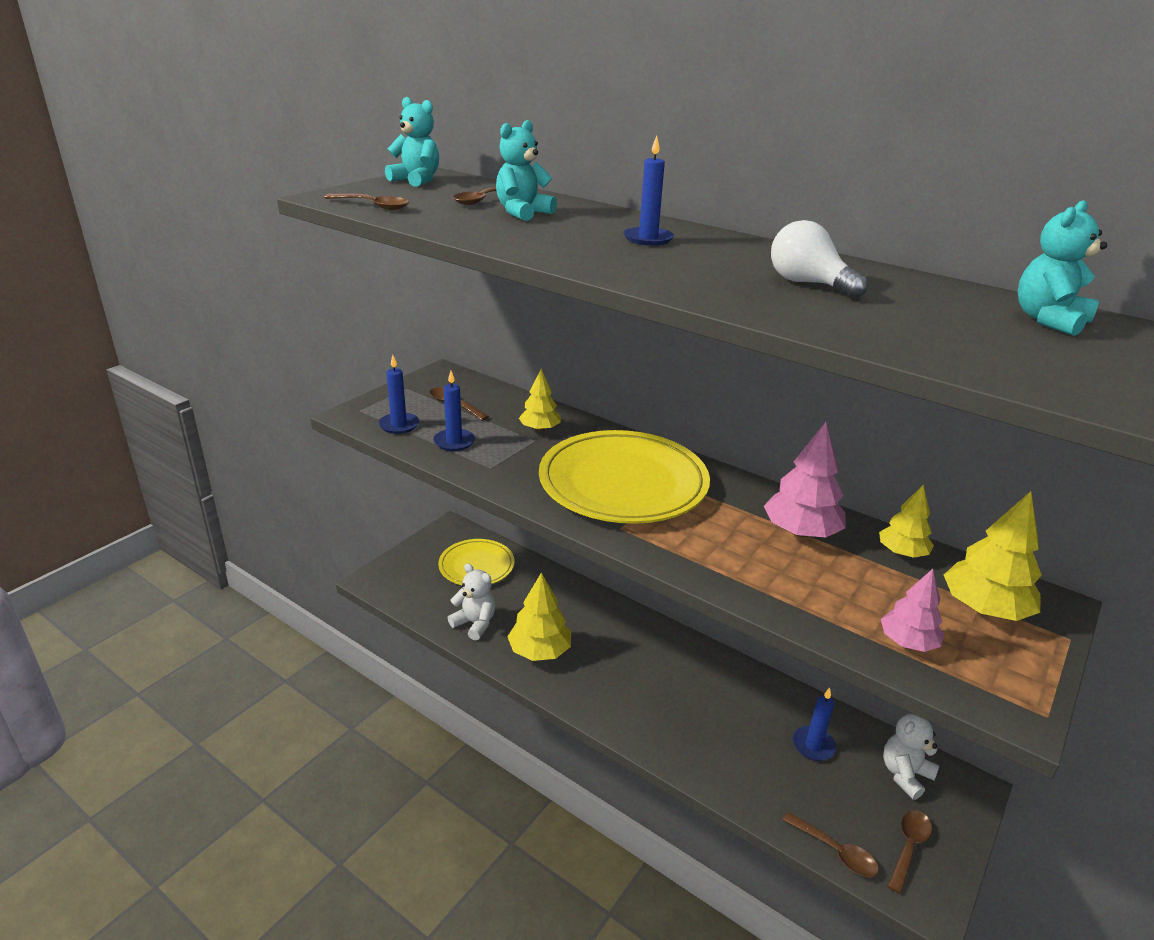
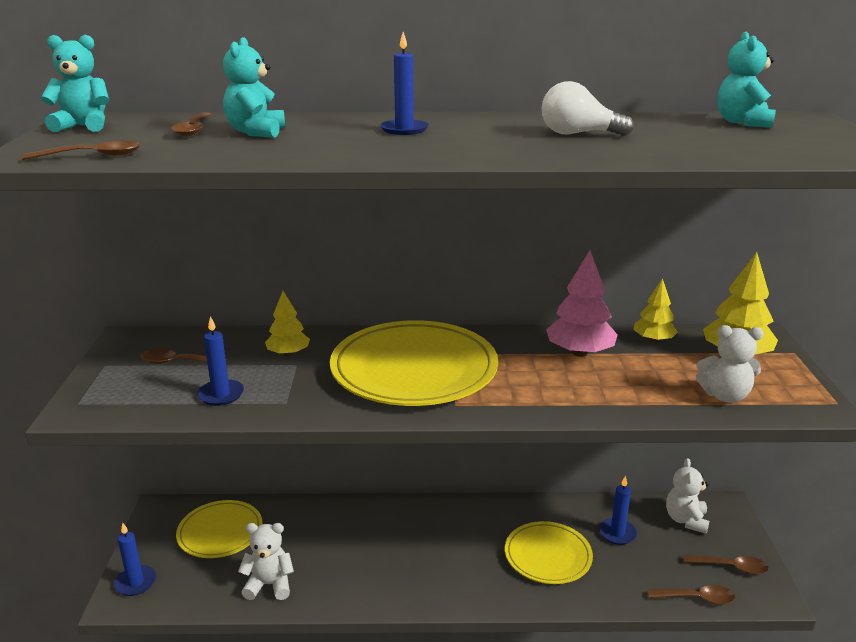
camera: 35 degrees left, 5 degrees down
(399, 425) = (142, 401): blue candle -> blue candle (135, 582)
(539, 651) = (352, 576): yellow tree -> none
(721, 727) = (548, 556): none -> yellow plate
(907, 642) = (725, 396): pink tree -> white teddy bear
(908, 847) = (731, 567): brown spoon -> brown spoon turned 105 degrees clockwise

